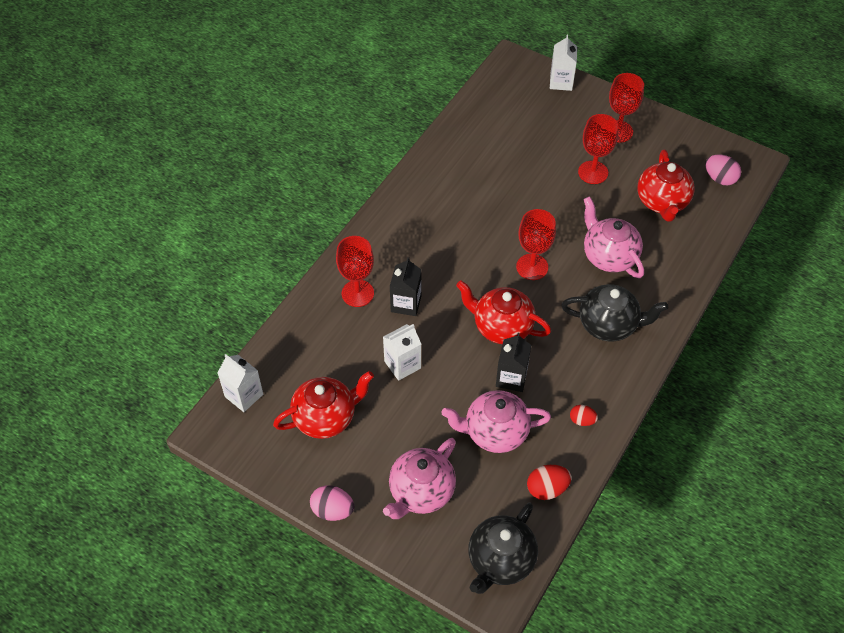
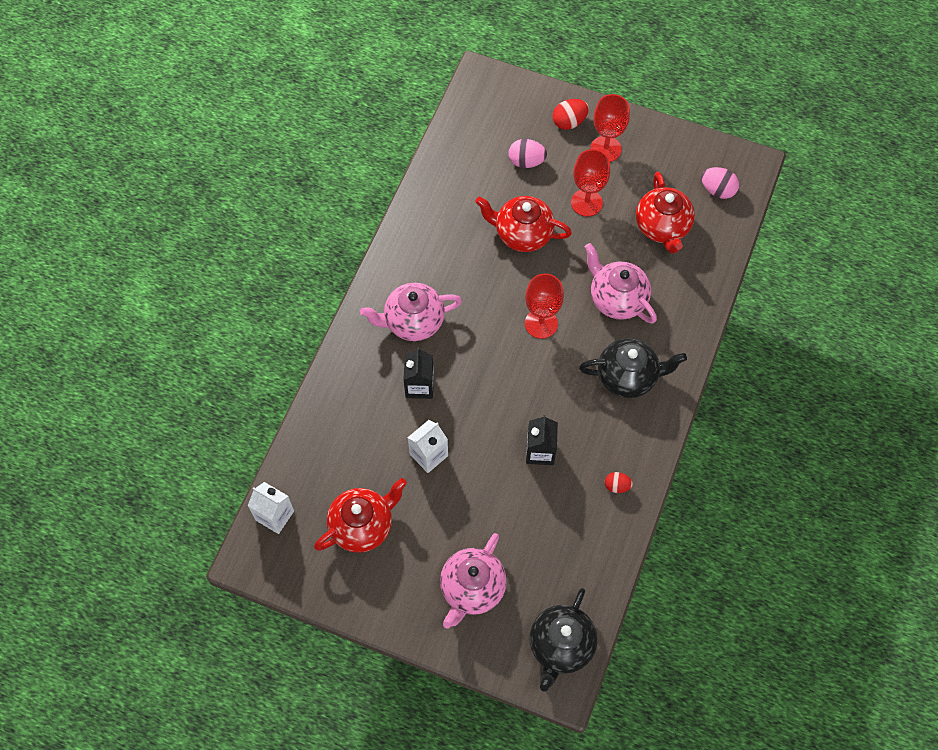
camera: 10 degrees left, 10 degrees up
(332, 510) = (389, 623): pink egg -> pink egg (526, 161)
(357, 293) = (367, 382): red goblet -> none
(495, 432) = (533, 513): pink teapot -> pink teapot (413, 322)
(501, 327) = (521, 396): red teapot -> red teapot (522, 234)
(547, 489) = (594, 564): red egg -> red egg (569, 122)
(561, 82) = (536, 96): white carton -> none

